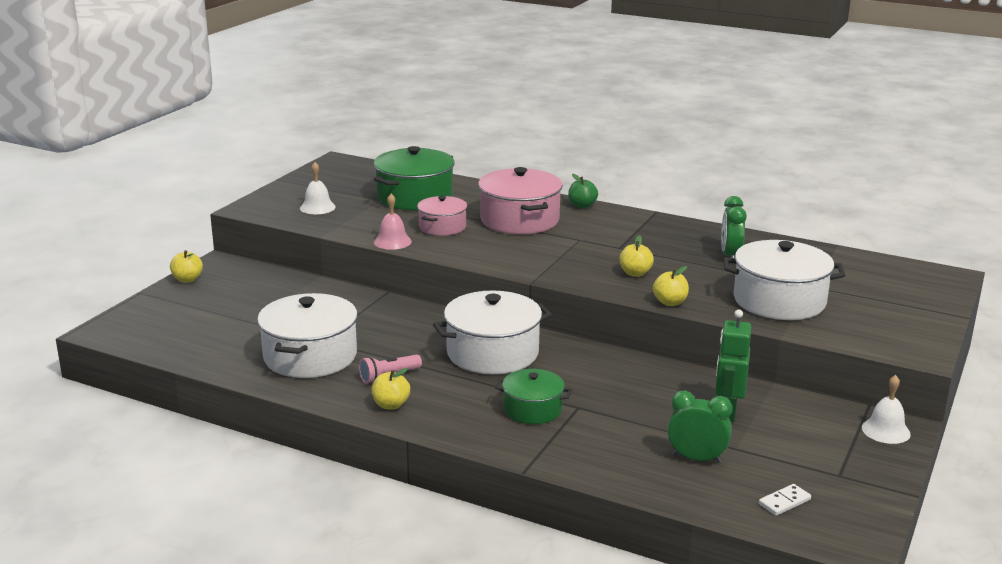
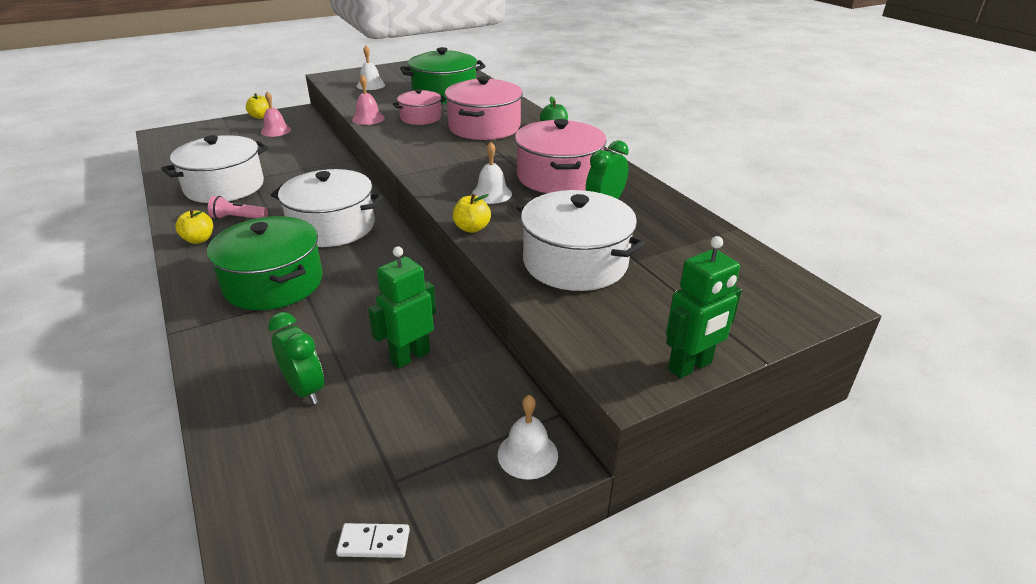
camera: 35 degrees right, 10 degrees up
(241, 289) = (276, 131): none -> pink bell
(532, 409) = (274, 283): green pot -> green pot, size x1.70
(635, 273) = (491, 194): yellow apple -> white bell
(659, 245) = (558, 176): none -> pink pot
(784, 502) = (293, 481): white domino -> white domino (374, 542)
(936, 334) = (690, 366): none -> green robot

